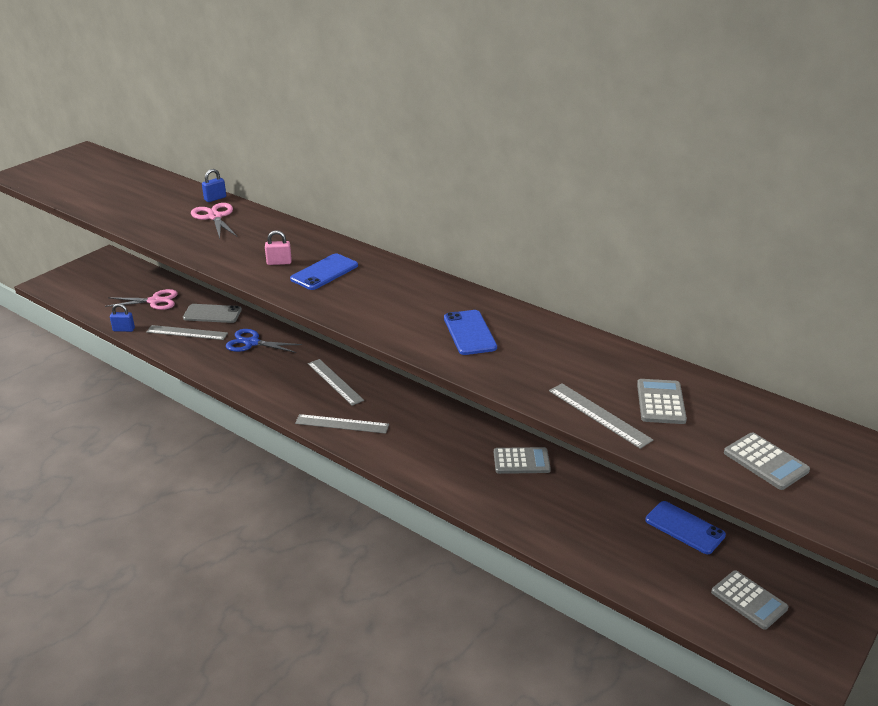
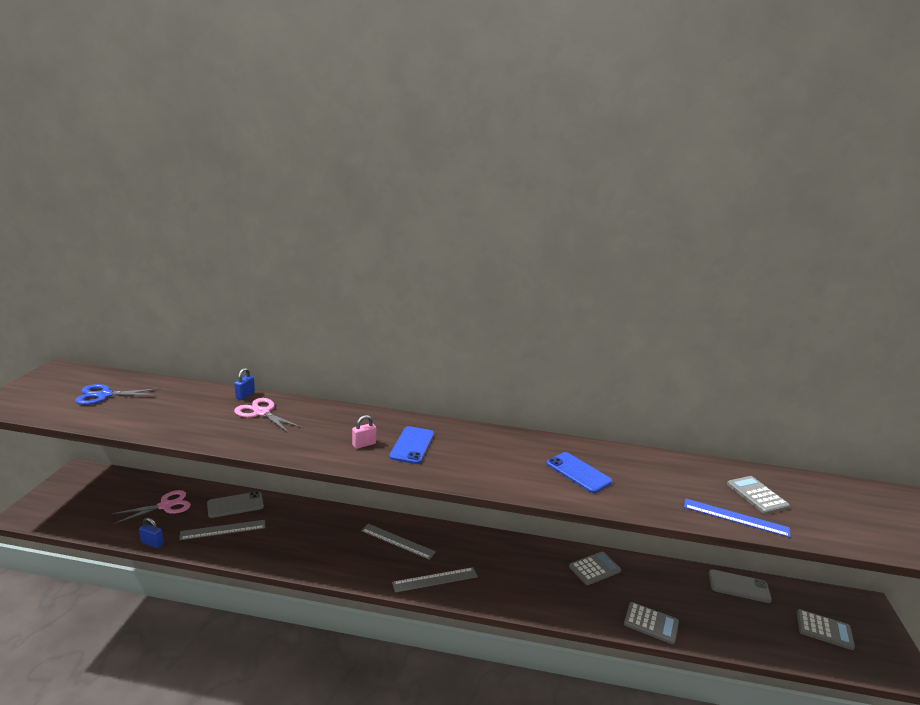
camera: 30 degrees left, 10 degrees down
(124, 329) = (152, 543): blue padlock -> blue padlock turned 45 degrees clockwise
(252, 343) = (295, 524): blue scissors -> blue scissors (104, 395)
(599, 415) = (735, 517): grey ruler -> blue ruler
(684, 527) = (739, 586): blue phone -> grey phone
(765, 462) = (863, 523): grey calculator -> grey calculator (651, 623)

